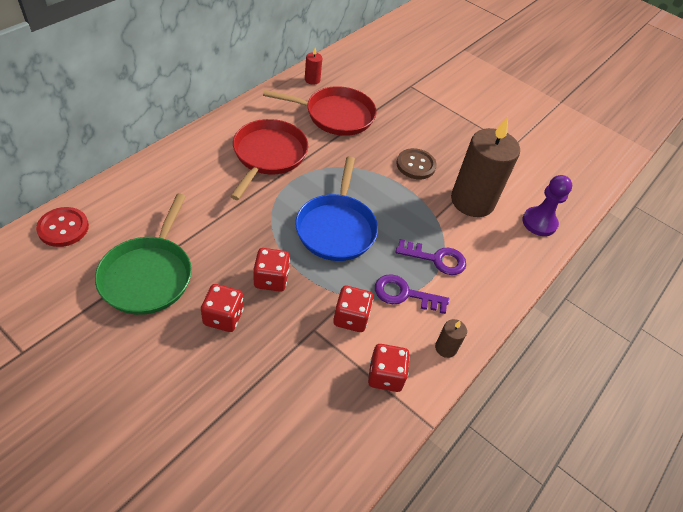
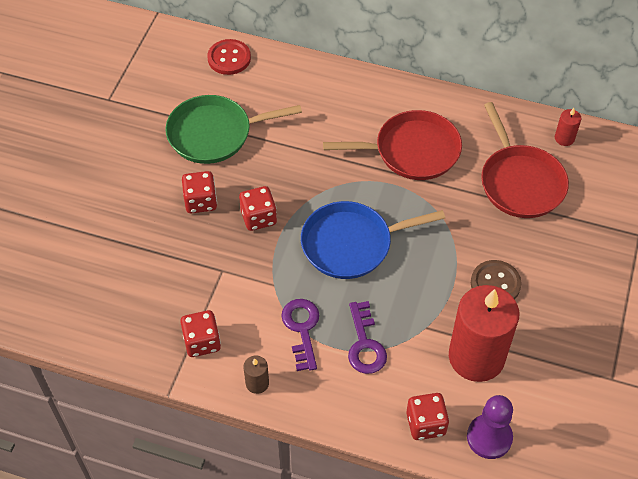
camera: 75 degrees right, 5 degrees up
(351, 318) = (250, 294): red dice -> red dice (425, 424)
(472, 201) = (476, 357): brown candle -> red candle

